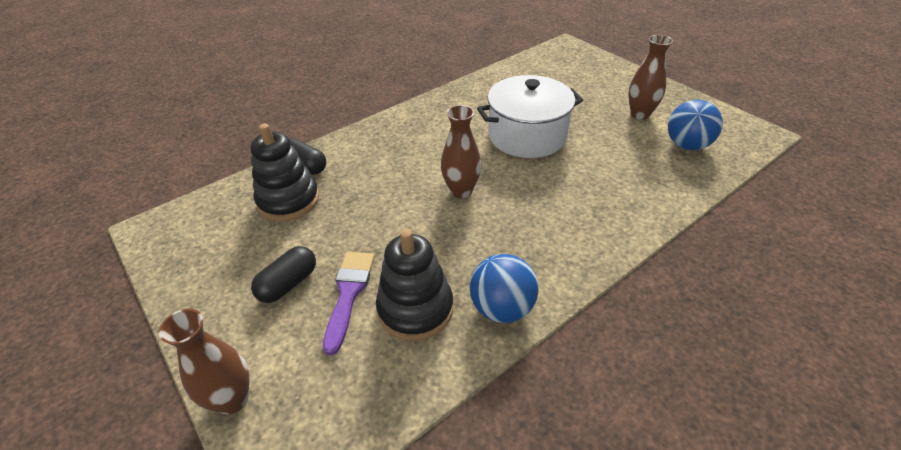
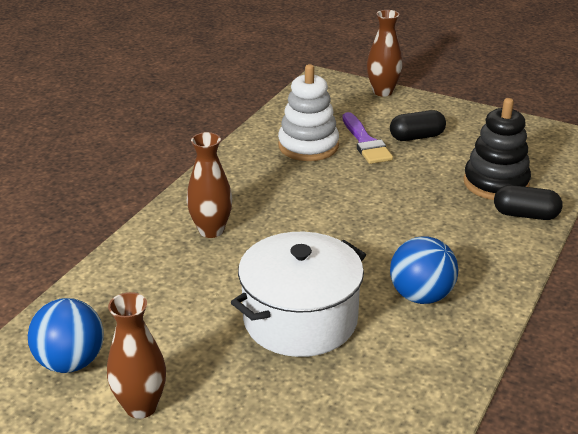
camera: 155 degrees right, 10 degrees down
(288, 284) = (416, 137): black capsule -> black capsule turned 60 degrees clockwise
(415, 309) = (308, 146): black stacking toy -> white stacking toy
(461, 191) = (336, 231): brown vase -> brown vase (211, 230)
(502, 308) = (243, 160): blue ball -> blue ball (421, 296)

